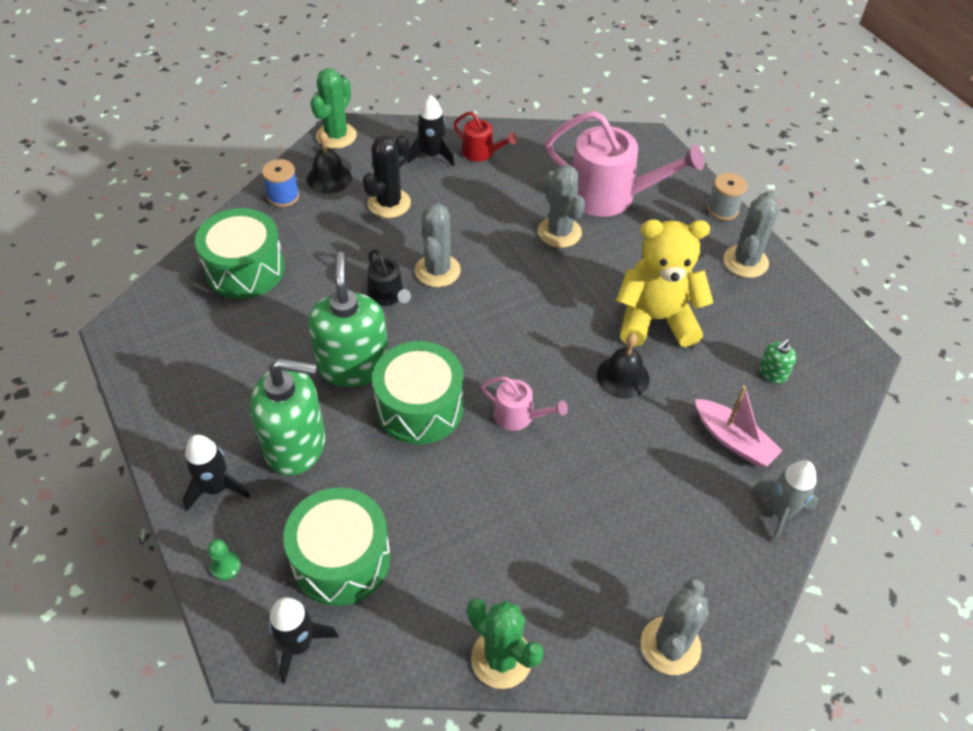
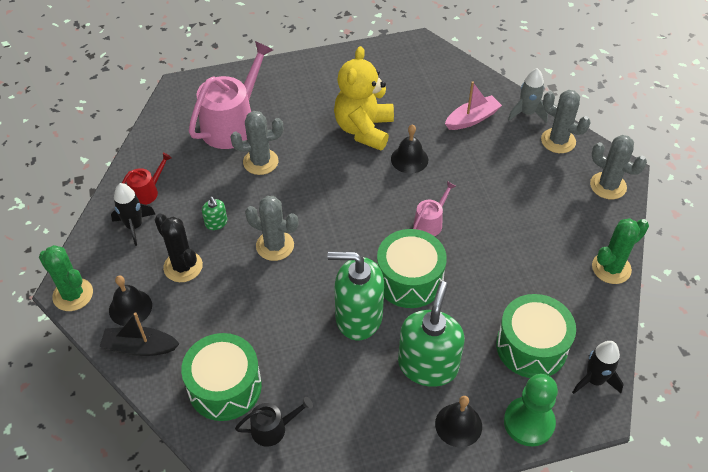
camera: 75 degrees left, 0 degrees up
(216, 488) = (458, 425): black rocket -> black bell
(225, 566) = (529, 422): green pawn -> green pawn, size x2.25
(283, 196) = (140, 347): blue spool -> black boat
(388, 295) = (291, 283): black watering can -> black watering can (273, 429)
(722, 209) = (272, 67): grey spool -> none
(745, 261) = (326, 70): grey cactus -> grey cactus (558, 141)
(772, 373) = (424, 86): green soap dispenser -> green soap dispenser (216, 223)

